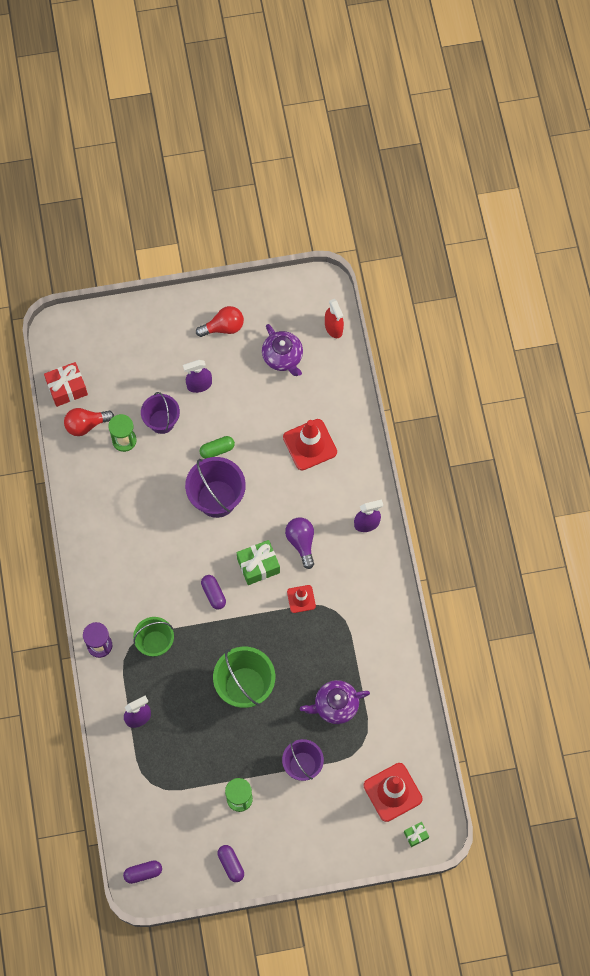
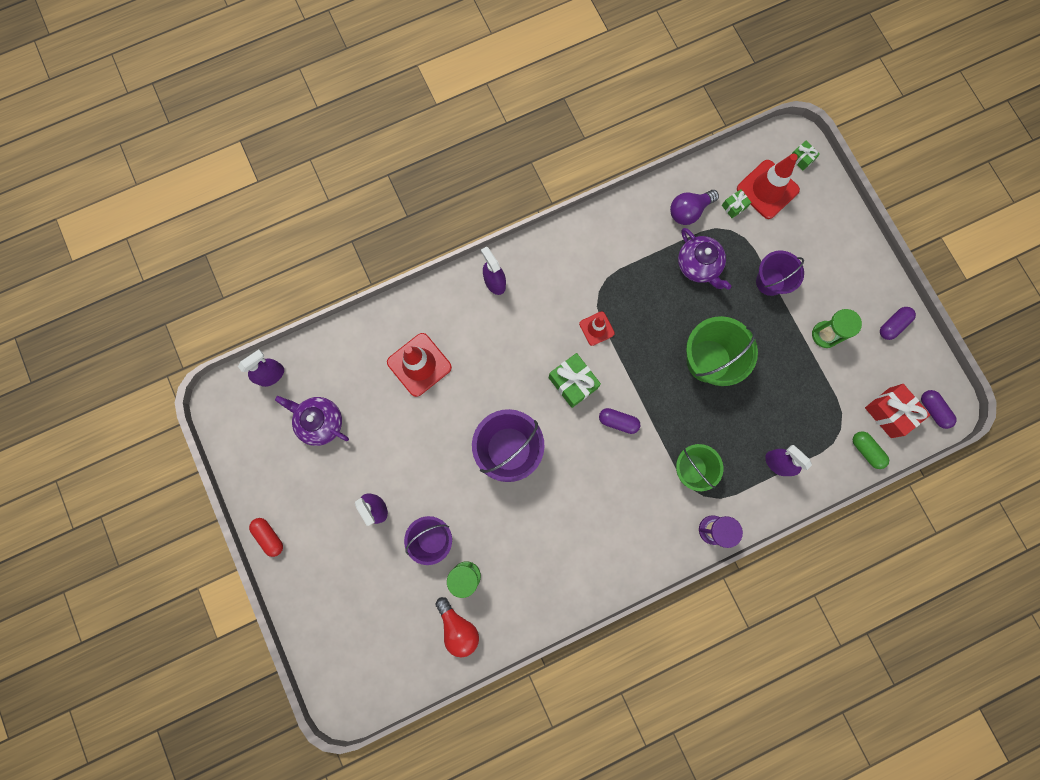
camera: 105 degrees left, 10 degrees up
(67, 388) = (418, 666): red gift -> red gift (889, 412)
(201, 301) = (269, 536): none -> red capsule
(213, 594) = (618, 422): purple capsule -> purple capsule turned 60 degrees clockwise
(217, 450) = (451, 465): green capsule -> green capsule (866, 450)
(223, 327) = (297, 500): red light bulb -> none
(283, 357) = (320, 422): purple teapot -> purple teapot turned 105 degrees counterclockwise
(301, 542) = (534, 344): purple light bulb -> purple light bulb (689, 211)
(333, 328) = (271, 375): red spray bottle -> purple spray bottle
(384, 755) = (734, 206): none -> green gift

